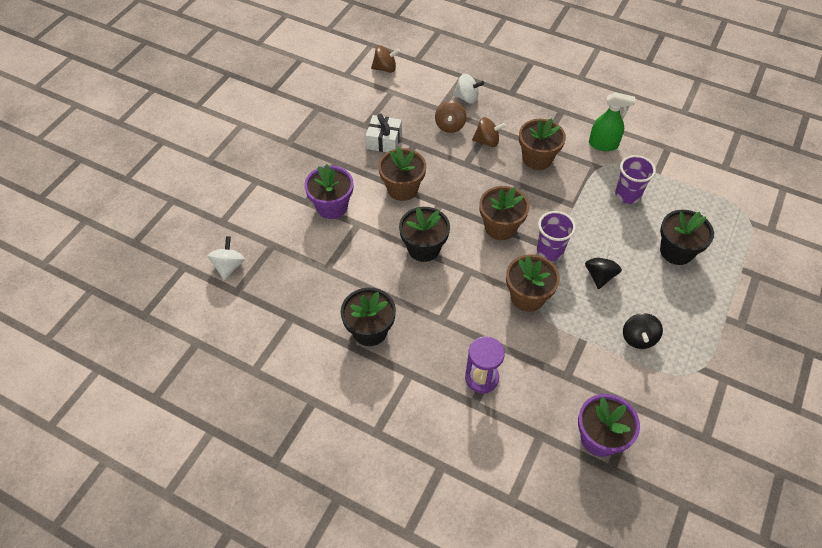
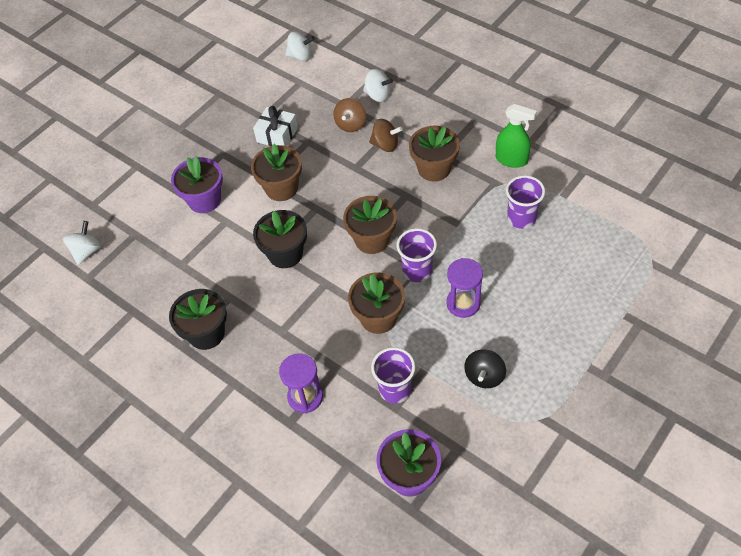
camera: 15 degrees right, 0 degrees up
(385, 68) = (301, 56): brown spinning top -> white spinning top
(562, 360) = (395, 389): none -> purple cup
(599, 275) = (463, 303): black spinning top -> purple hourglass
(676, 251) = (556, 286): black flower pot -> none

